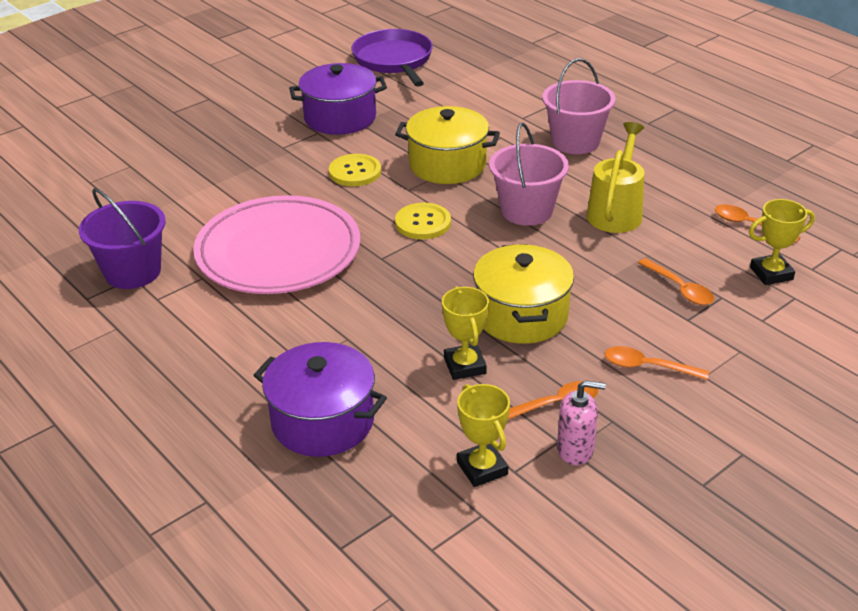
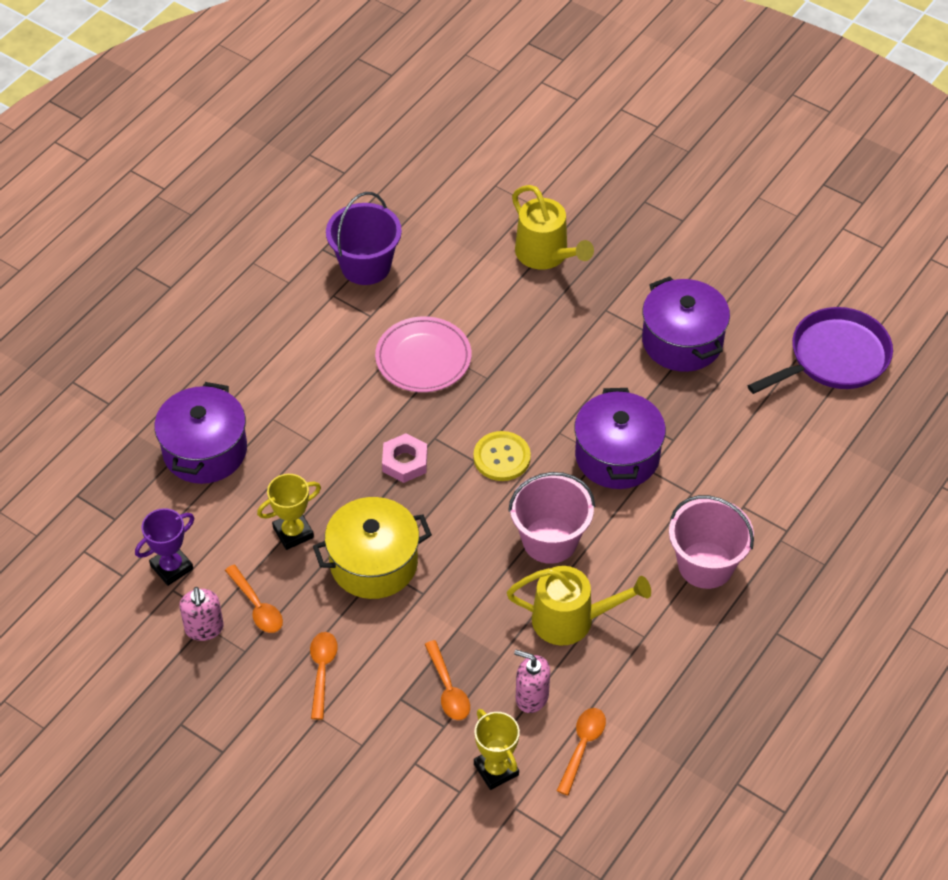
camera: 75 degrees right, 15 degrees up
(198, 167) = (546, 255): none -> yellow watering can
(278, 251) = (423, 358): pink plate -> pink plate, size x0.61
(355, 172) = (577, 381): yellow button -> none
(403, 280) = (405, 462): none -> pink nut
(447, 165) = (617, 456): yellow pot -> purple pot
(482, 468) = (171, 567): yellow trophy -> purple trophy
(680, 289) = (448, 689): orange spoon -> orange spoon turned 60 degrees counterclockwise
(695, 244) = (531, 697): none -> pink soap dispenser

